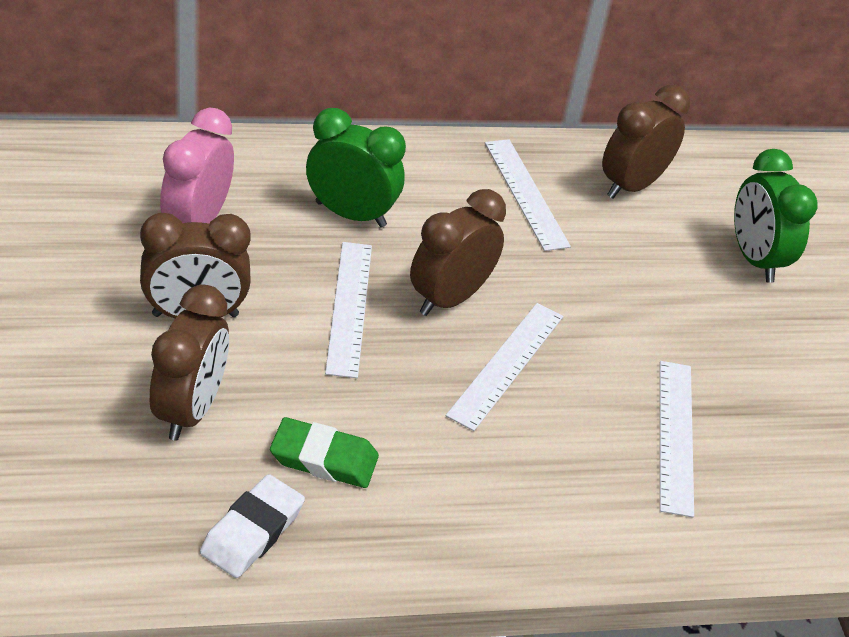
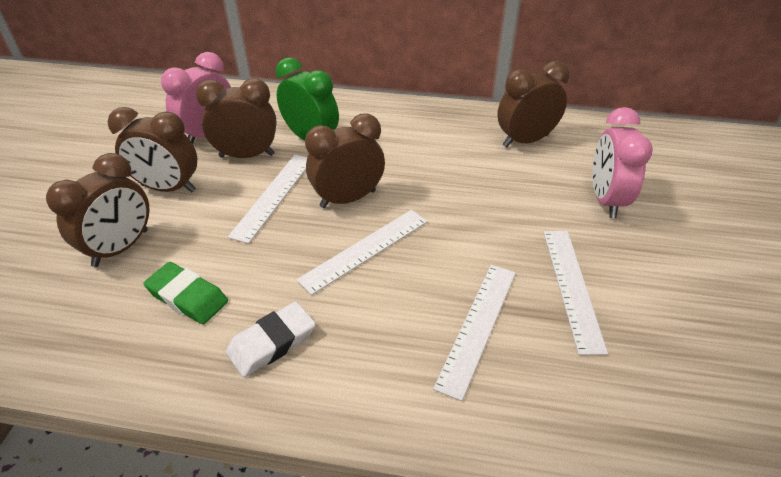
camera: 25 degrees right, 0 degrees up
(252, 531) = (100, 342): white eraser -> white eraser (272, 343)
(275, 251) = (247, 155): none -> brown clock
(525, 193) = (442, 138): white ruler -> white ruler (572, 287)
(754, 259) = (606, 200): green clock -> pink clock

